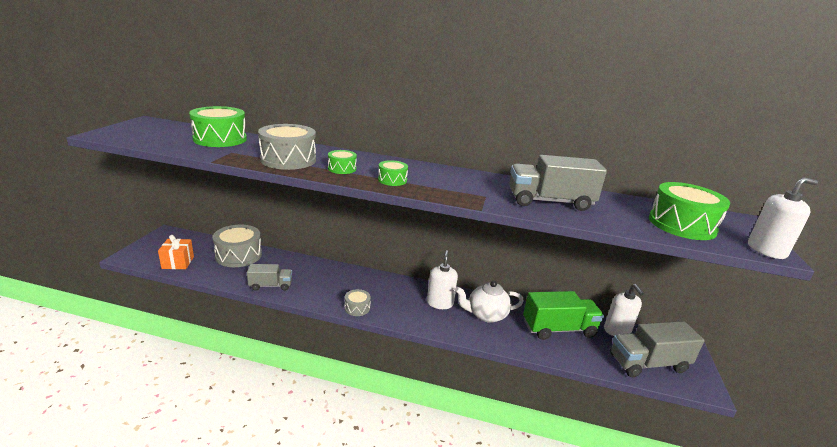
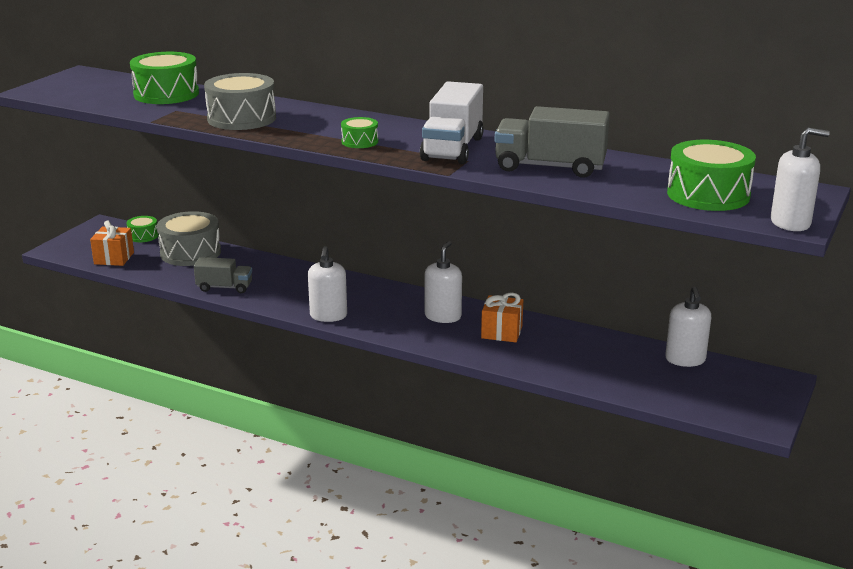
camera: 15 degrees right, 0 degrees up
(342, 169) = (303, 129): green drum -> green drum (143, 236)
(357, 308) = (328, 316): grey drum -> white soap dispenser
(466, 186) = (452, 149): none -> white truck
(486, 315) = (501, 332): white teapot -> orange gift
(558, 329) = (597, 352): green truck -> none
(648, 363) = (702, 395): grey truck -> none

